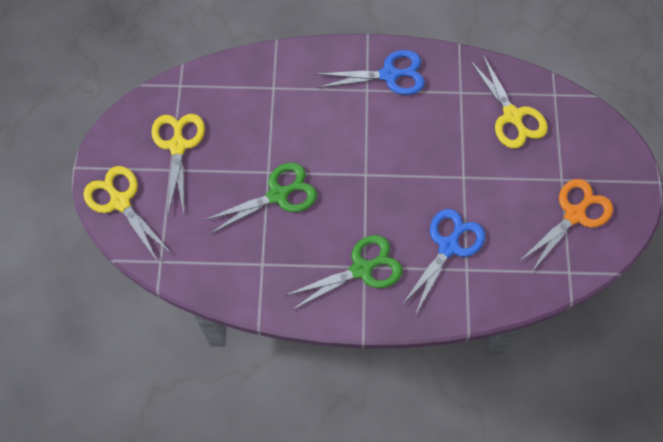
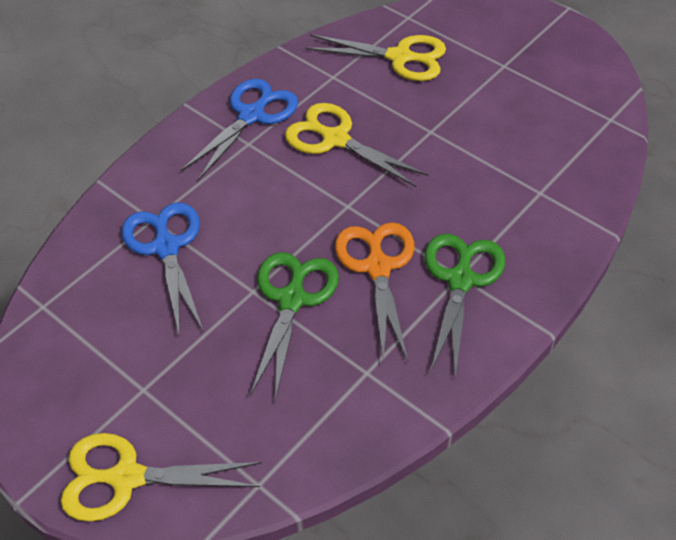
camera: 50 degrees left, 15 degrees down
(178, 146) = (120, 360): yellow scissors -> yellow scissors (336, 139)
(448, 246) = (500, 190): blue scissors -> blue scissors (166, 247)
(574, 215) = (550, 79): orange scissors -> orange scissors (378, 267)

